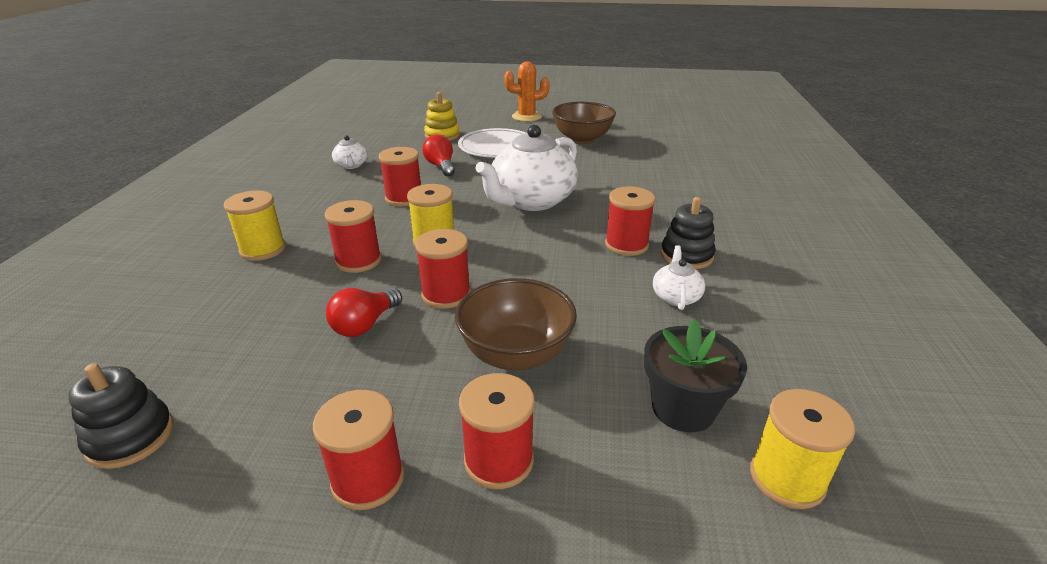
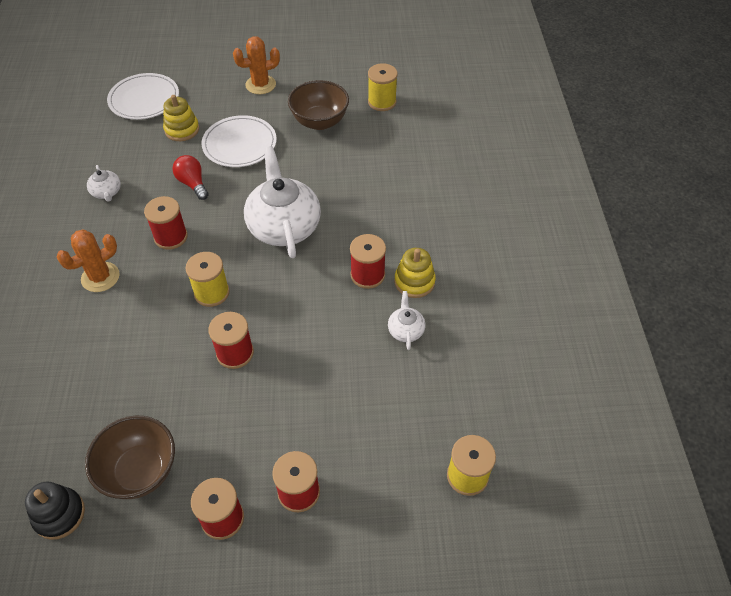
camera: 10 degrees left, 20 degrees up
(263, 249) = (71, 322): yellow spool -> yellow spool (382, 102)
(314, 219) = (100, 277): none -> orange cactus
(358, 261) = (155, 325): red spool -> none
(365, 325) = (182, 393): red light bulb -> none
(413, 117) = (144, 99): none -> white plate
(516, 354) = (296, 405): brown bowl -> brown bowl (140, 471)
(531, 201) = (284, 226): white teapot -> white teapot turned 135 degrees clockwise
(683, 408) = (409, 434): black flower pot -> none
(686, 255) = (414, 282): black stacking toy -> yellow stacking toy

